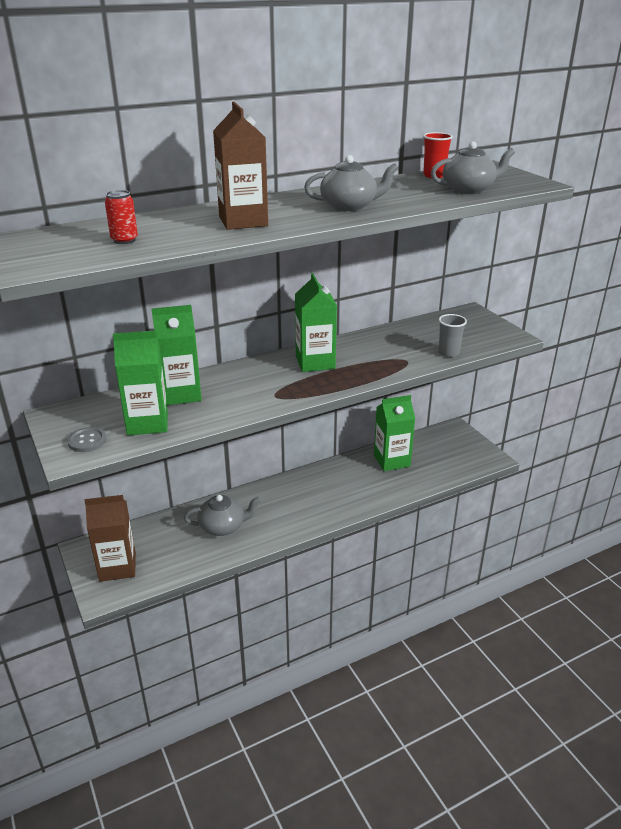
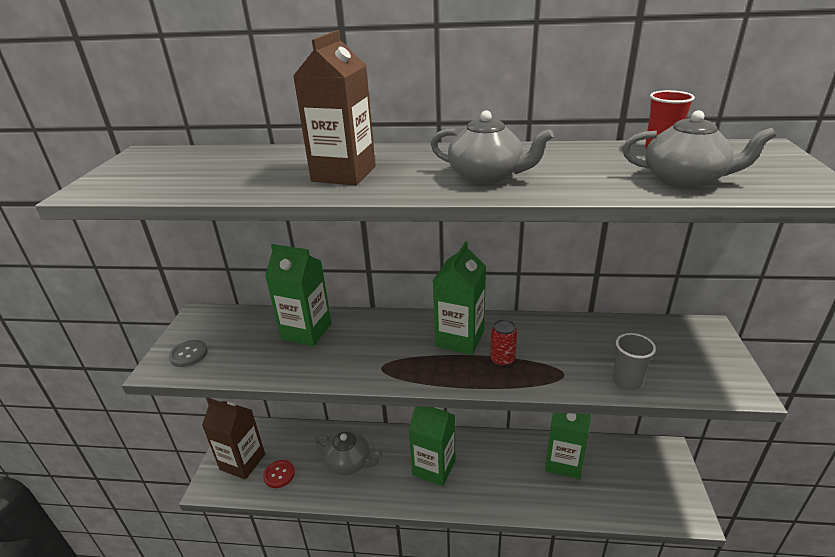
camera: 35 degrees right, 0 degrees up
(124, 240) = (208, 174): red can -> red can (502, 360)
(147, 423) = (248, 354): green carton -> green carton (434, 468)
(165, 560) = (279, 474): none -> red button

